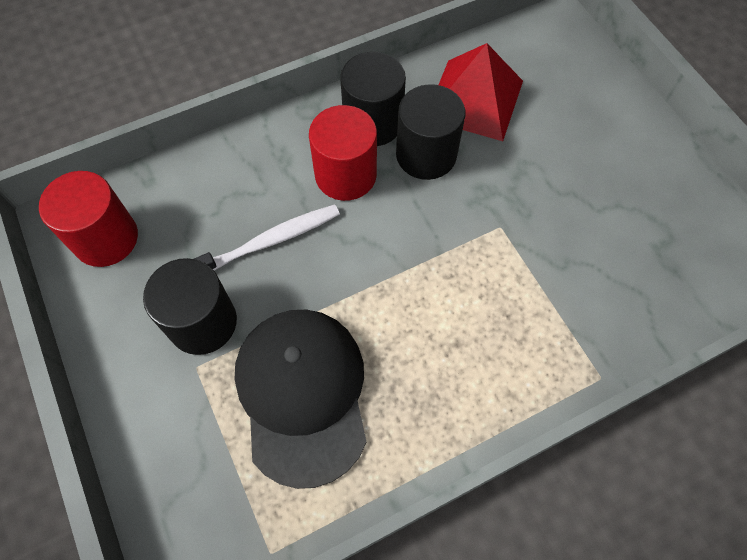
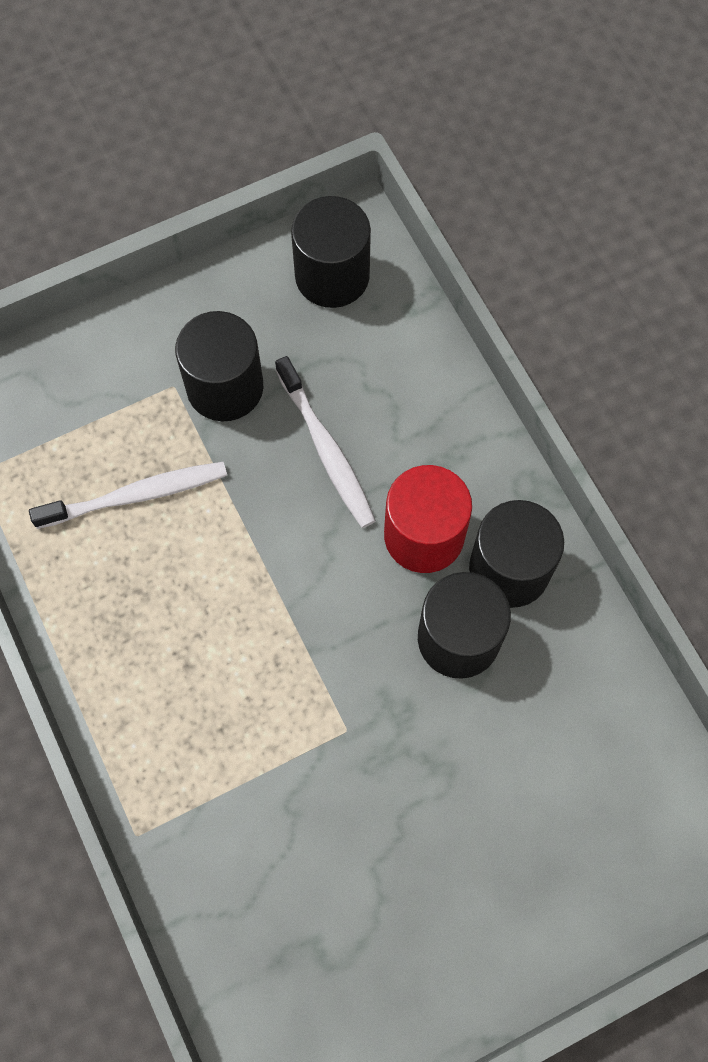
camera: 90 degrees right, 5 degrees up
(106, 238) = (332, 276): red cylinder -> black cylinder
(302, 394) = (136, 495): black cap -> white toothbrush
(474, 99) = (557, 709): red pyramid -> none

